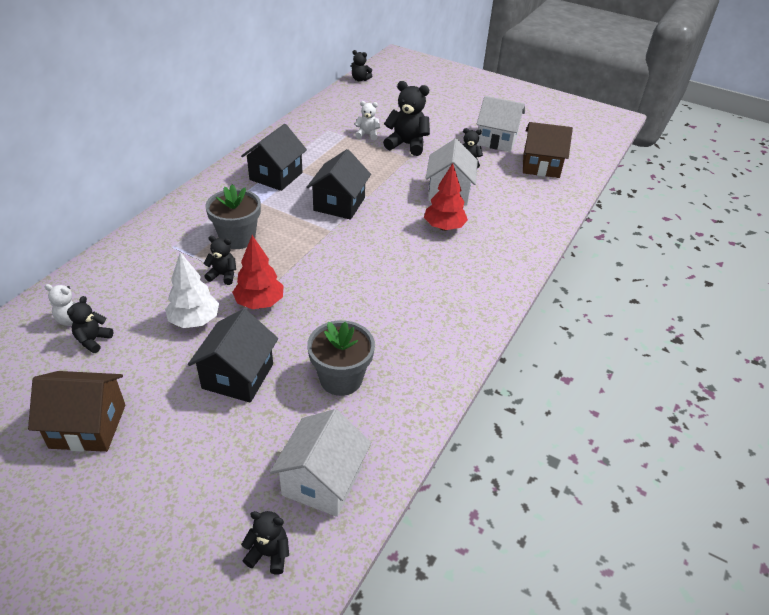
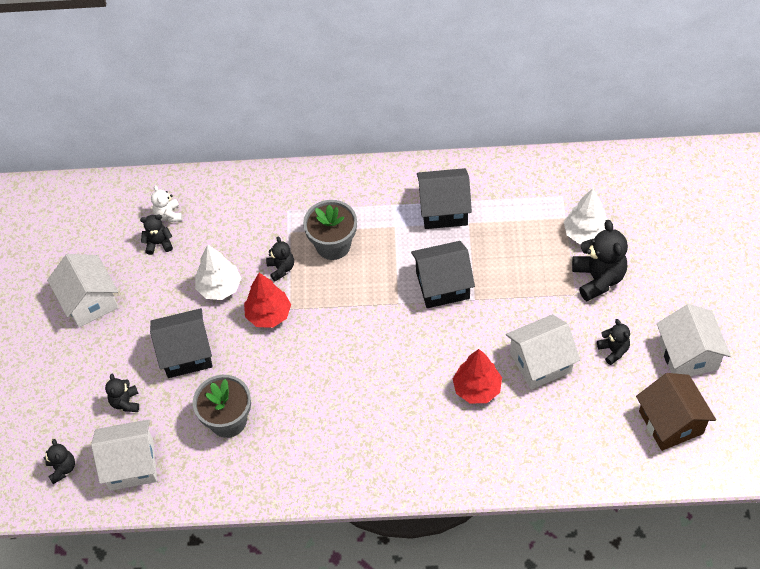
camera: 65 degrees right, 15 degrees up
(88, 426) = (89, 301): brown house -> white house
(360, 79) = (699, 156): black teddy bear -> black teddy bear (125, 402)
(367, 134) = (585, 233): white teddy bear -> white tree

